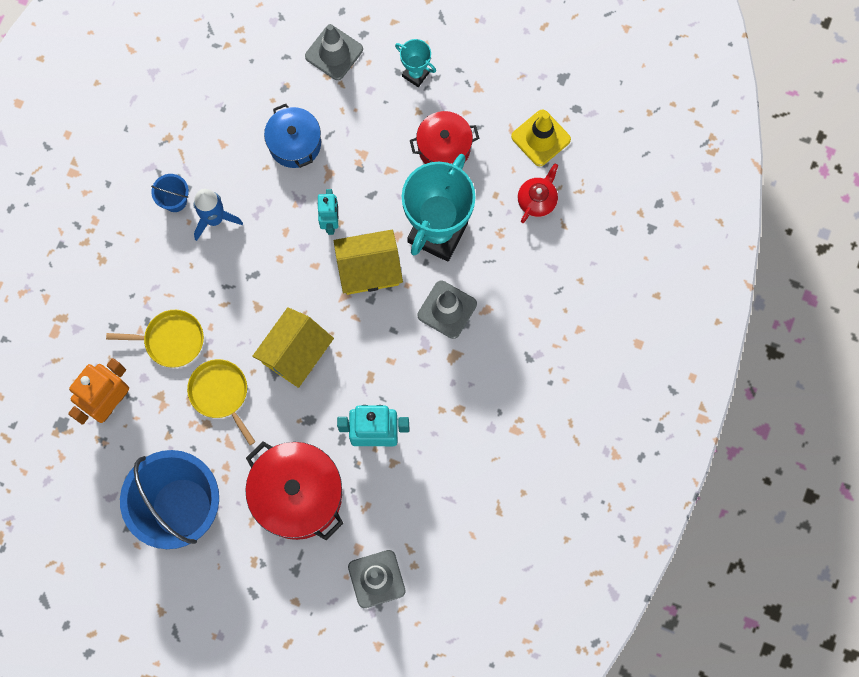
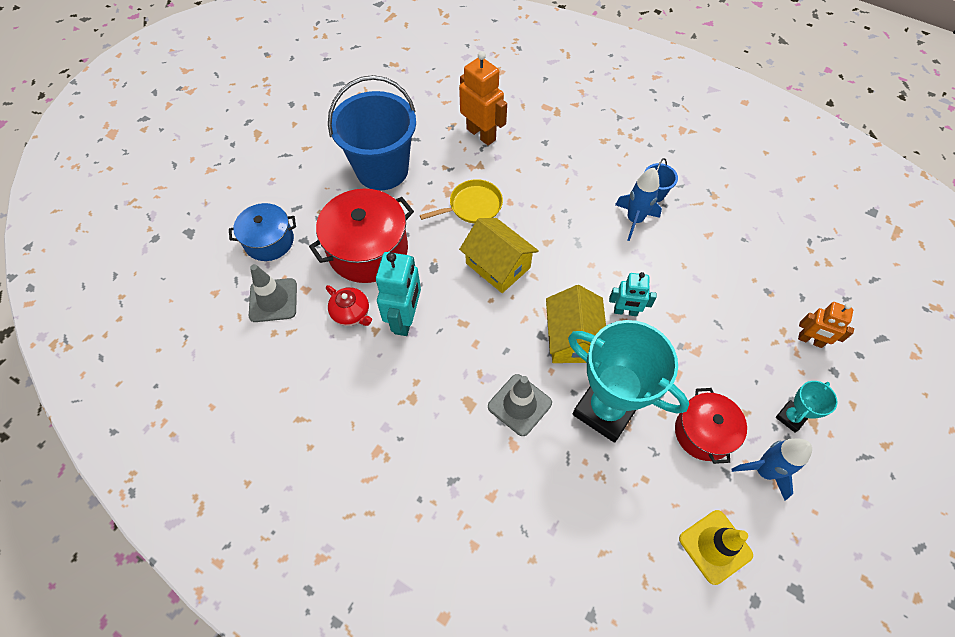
camera: 100 degrees right, 15 degrees down
(171, 340) = (526, 177): yellow pan -> none
(294, 143) = (708, 292): blue pot -> blue pot (269, 241)
(334, 53) = (810, 340): grey traffic cone -> orange robot
(469, 98) = (764, 471): none -> blue rocket
(537, 200) = (636, 527): red teapot -> red teapot (351, 313)

